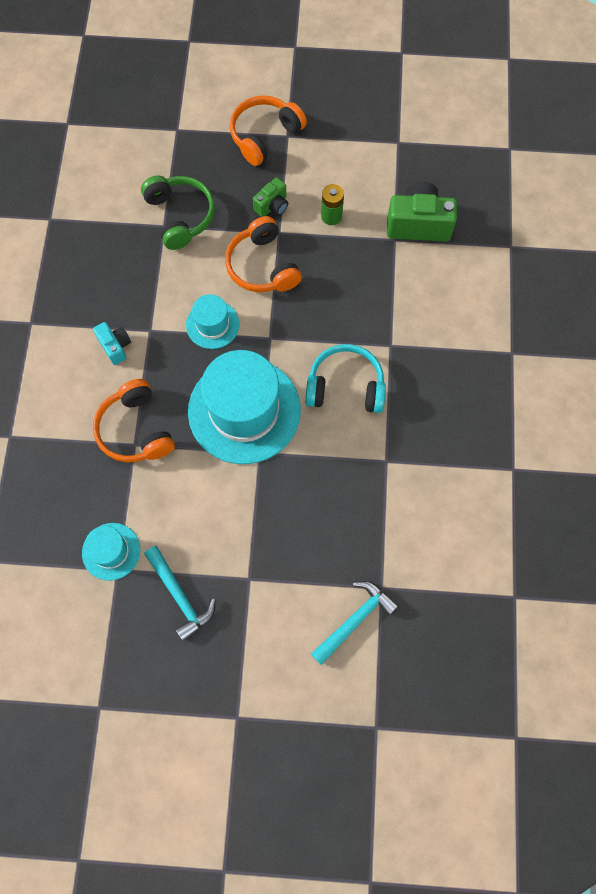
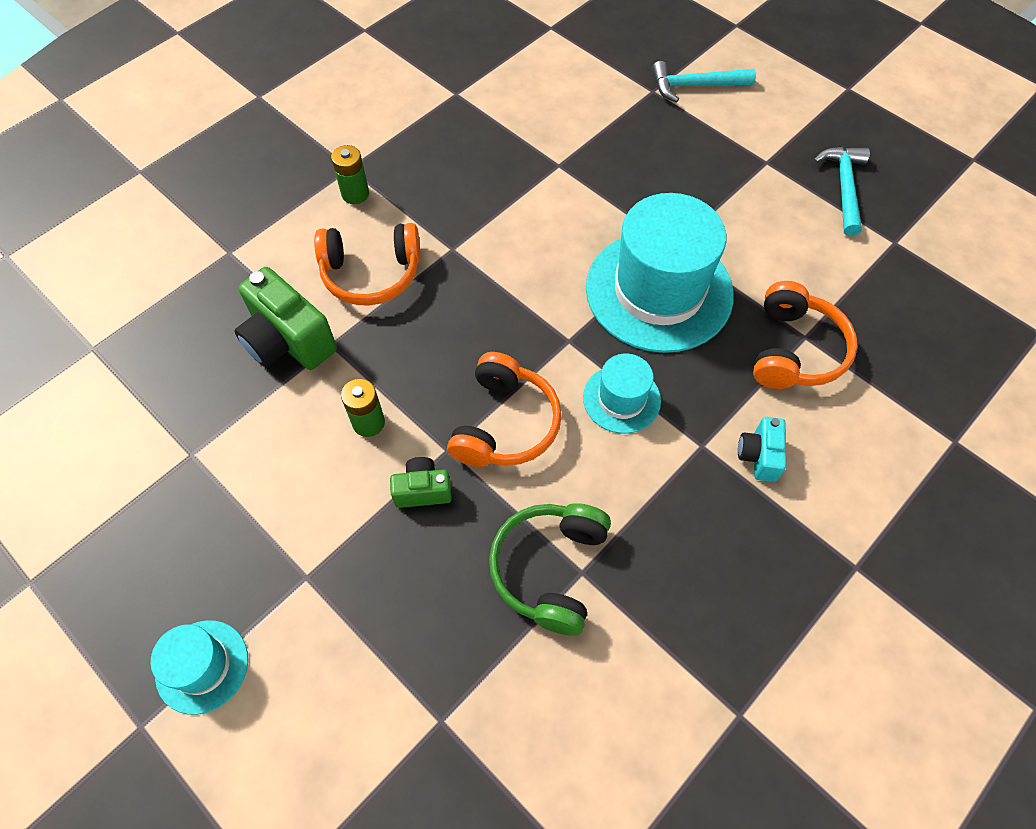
camera: 140 degrees left, 10 degrees down
(111, 551) = (893, 260): turquoise hat -> turquoise hat (202, 666)
(264, 135) = (334, 603): orange headphones -> orange headphones (371, 274)
(345, 386) = (535, 244): turquoise headphones -> none
(487, 337) = (355, 194): none -> green battery

